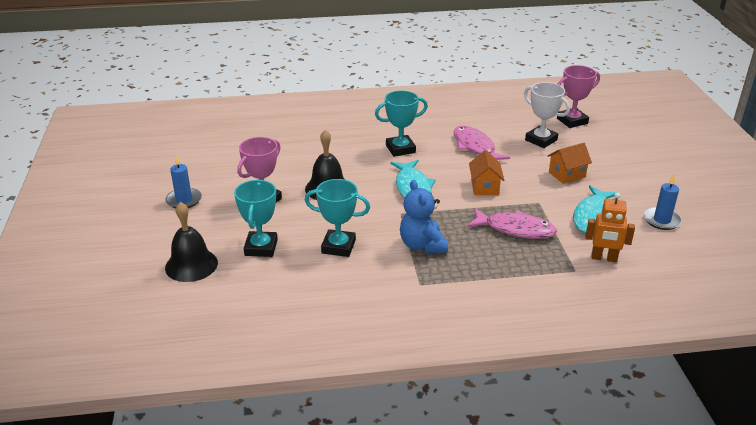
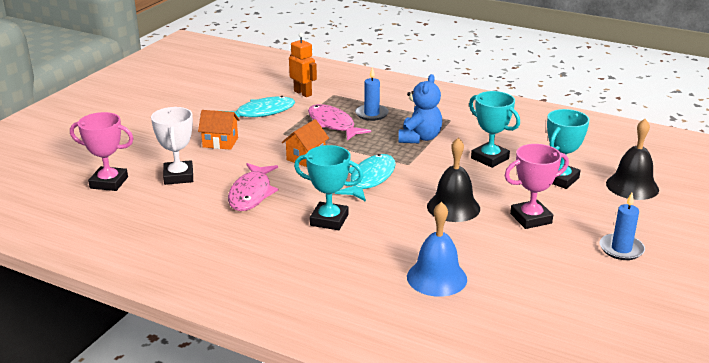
camera: 145 degrees left, 5 degrees down
(296, 140) = (436, 278): none -> blue bell
(662, 220) = (220, 96): blue candle -> blue candle (371, 114)

